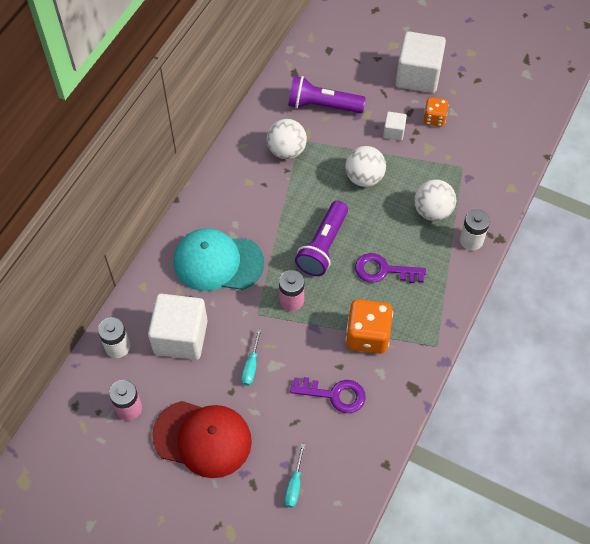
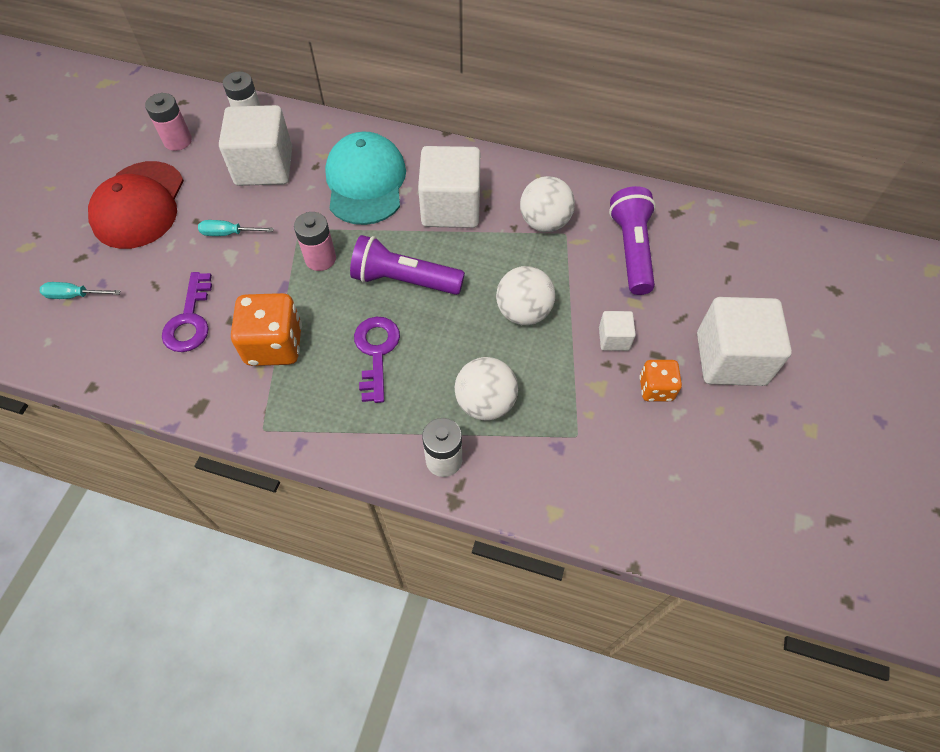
camera: 80 degrees right, 0 degrees up
(258, 207) = (451, 207): none -> white cube

